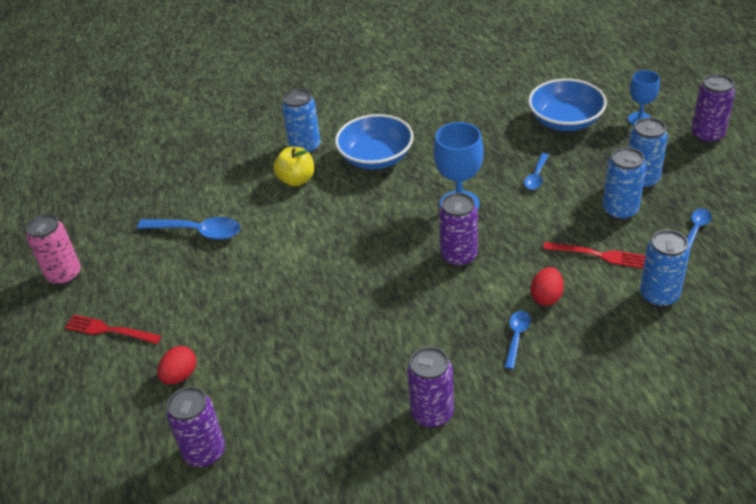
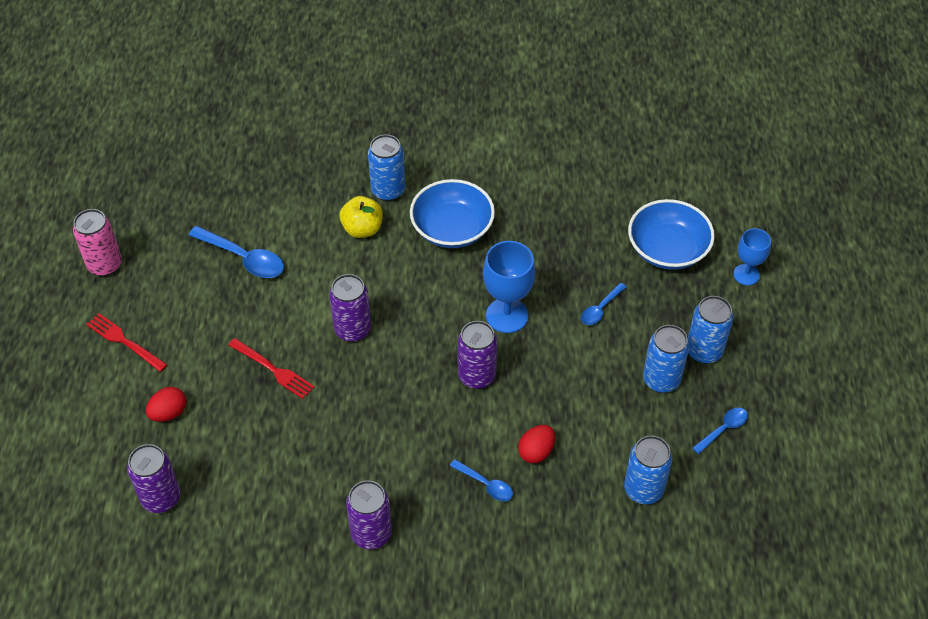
camera: 15 degrees right, 10 degrees up
(516, 337) = (486, 484): blue spoon -> blue spoon turned 90 degrees clockwise
(599, 255) = (612, 424): red fork -> red fork (274, 370)
(707, 135) = (805, 320): purple can -> purple can (352, 330)

